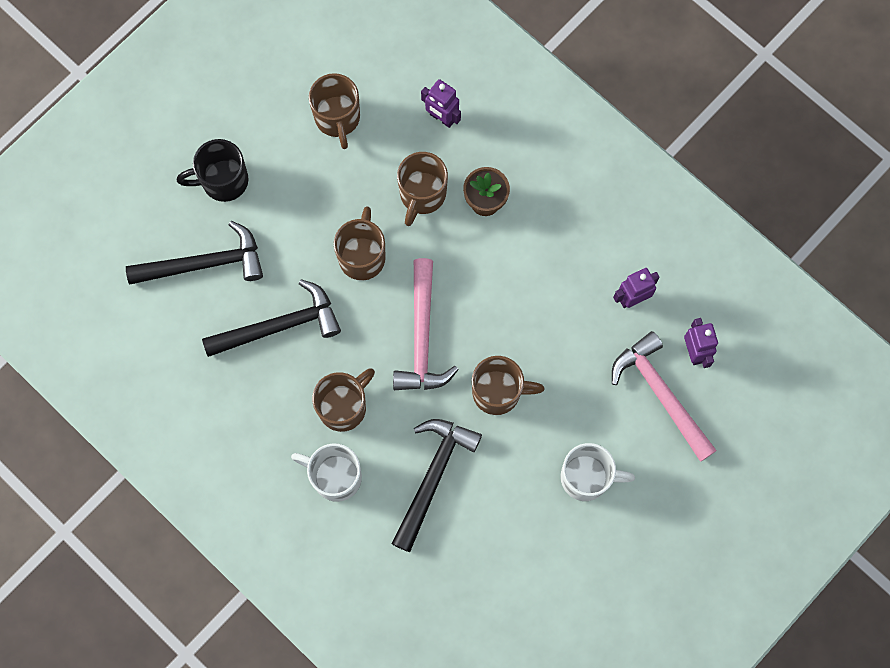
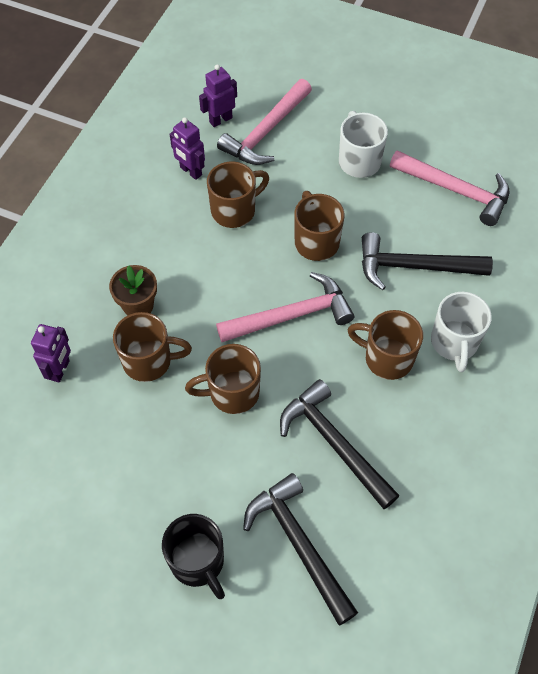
camera: 110 degrees left, 15 degrees down
(337, 118) = (88, 469): brown mug -> brown mug (235, 210)
(511, 563) = (455, 190): none -> pink hammer

